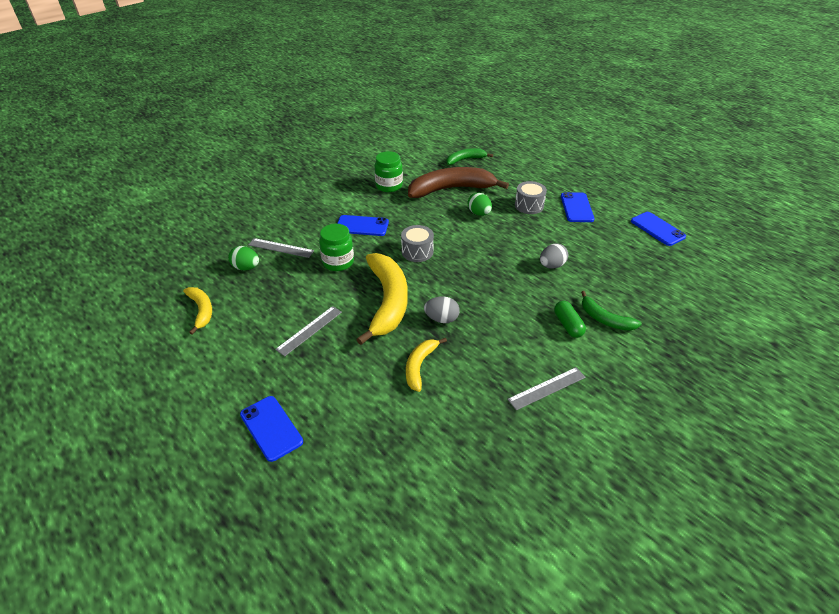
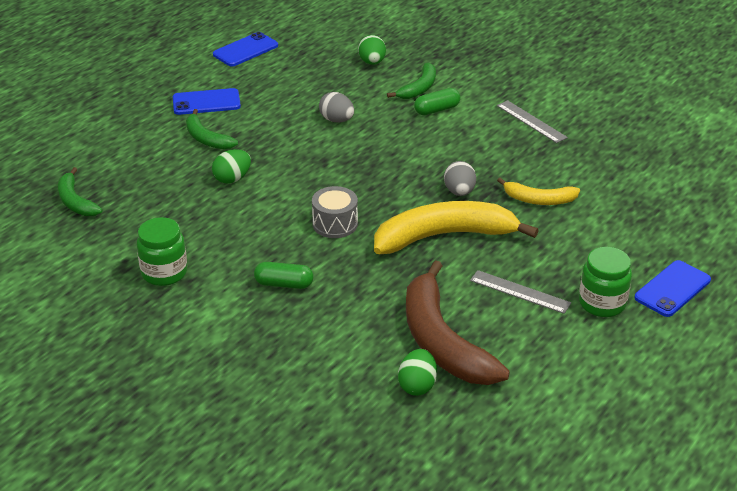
camera: 100 degrees left, 5 degrees down
(201, 311) = (525, 405): yellow banana -> none
(281, 248) = (359, 359): grey ruler -> none
(338, 262) = (378, 292): green jar -> green jar (602, 303)
(362, 226) = (284, 284): blue phone -> green capsule
(451, 189) = (169, 208): brown banana -> brown banana (442, 341)
(529, 205) = (206, 138): grey drum -> green banana
(648, 295) = (372, 62): none -> green egg

